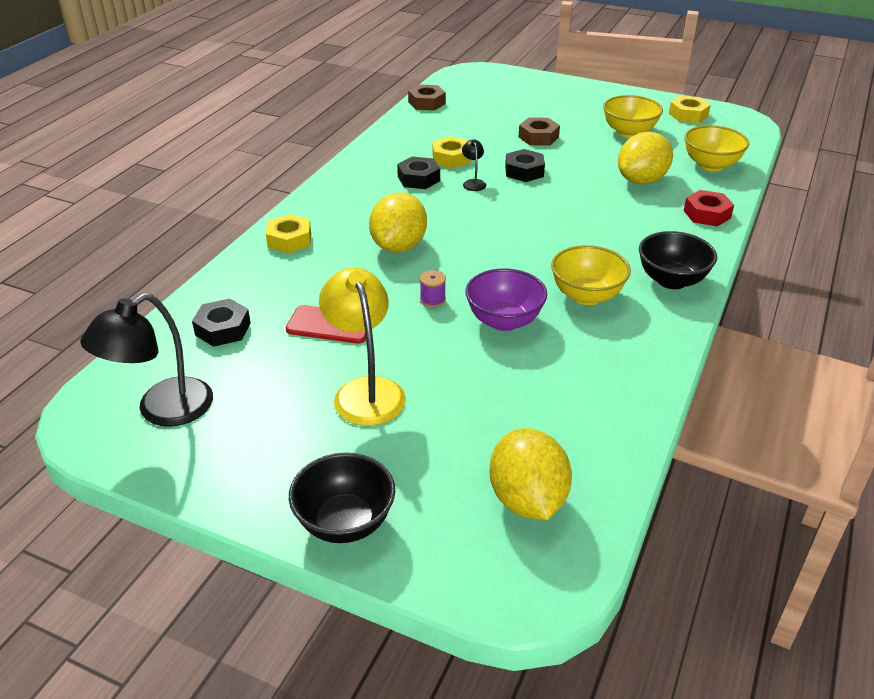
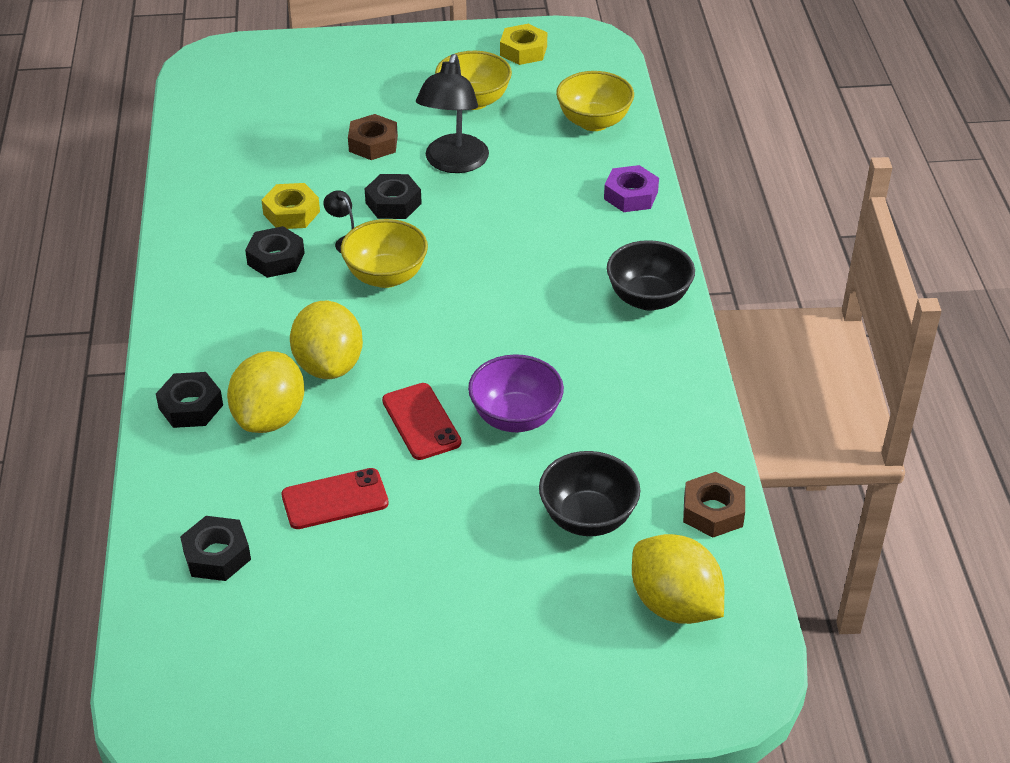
camera: 30 degrees left, 5 degrees up
(162, 410) = (239, 679): black lamp -> black lamp (453, 163)
(289, 240) = (191, 406): yellow nut -> black nut
(345, 522) = (528, 705): black bowl -> black bowl (587, 518)
(365, 391) = (436, 560): yellow lamp -> none
(427, 103) = (191, 132): brown nut -> brown nut (713, 511)
(432, 300) = (421, 422): purple spool -> red phone
(586, 296) = (577, 352): yellow bowl -> yellow bowl (386, 276)
(641, 180) = (534, 171): yellow lemon -> yellow lemon (270, 417)
(707, 214) = (630, 195): red nut -> purple nut

